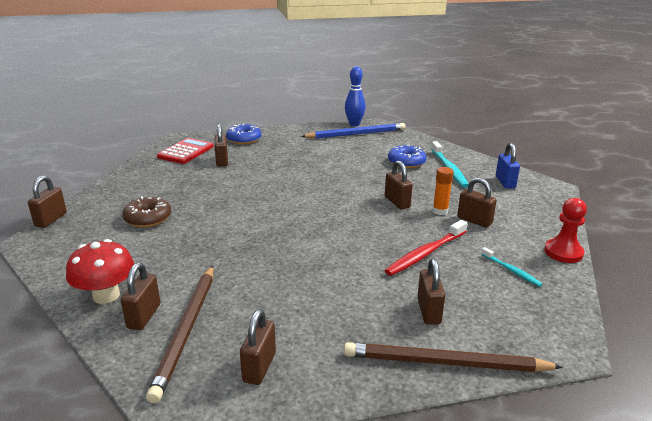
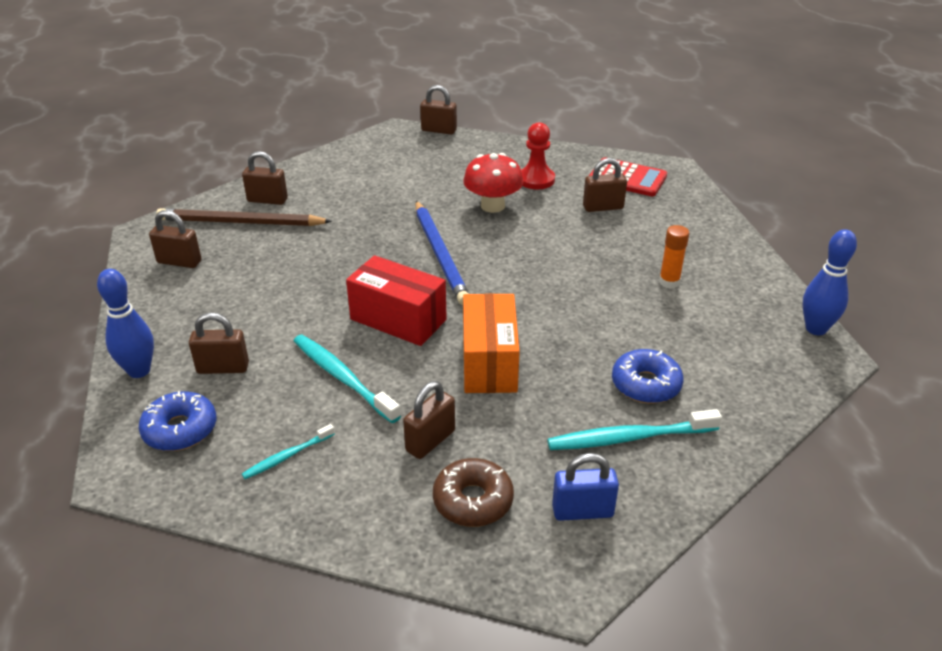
camera: 90 degrees right, 10 degrees up
(106, 295) = (303, 179): red mushroom -> red mushroom (492, 206)
(148, 218) = (440, 178): brown donut -> brown donut (473, 500)
(244, 139) = (689, 218): blue donut -> blue donut (180, 429)
(355, 234) = (398, 319): none -> red box
(356, 134) = (763, 330): blue pencil -> blue pencil (440, 254)
(397, 202) = (489, 362): brown padlock -> orange box
(425, 253) = (342, 377): red toothbrush -> turquoise toothbrush
(440, 211) = (462, 406): orange glue stick -> orange glue stick (669, 282)
(445, 363) = (139, 371): brown pencil -> blue bowling pin
(563, 252) = (324, 531): red pawn -> red pawn (536, 180)

